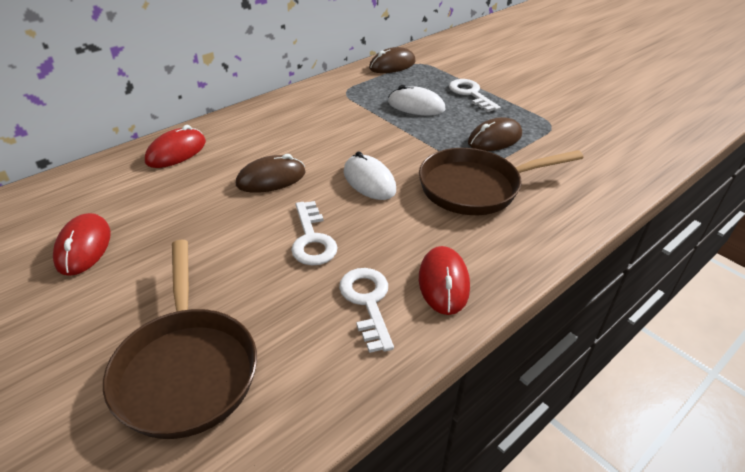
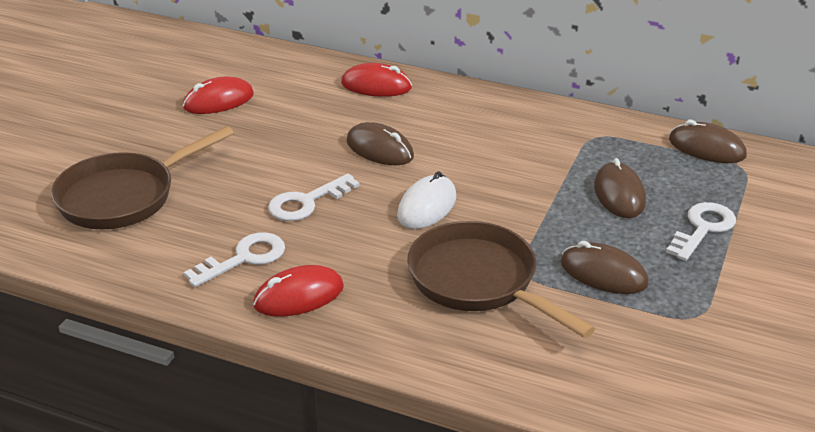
camera: 65 degrees right, 5 degrees down
(416, 106) = (619, 194): white mouse -> brown mouse

